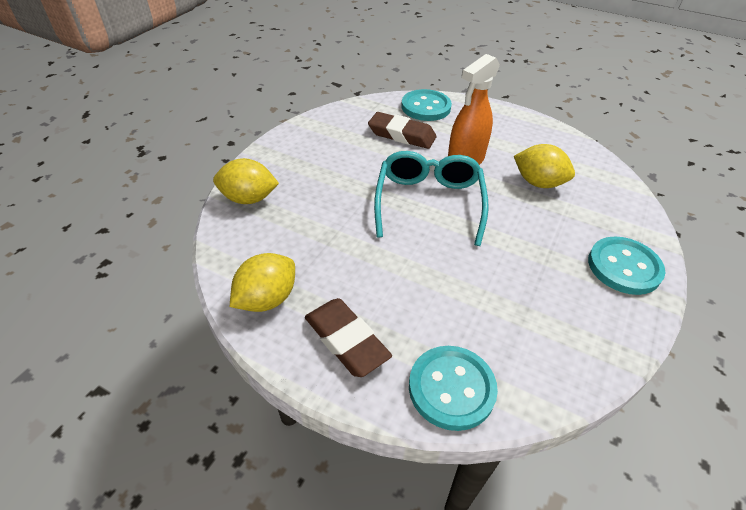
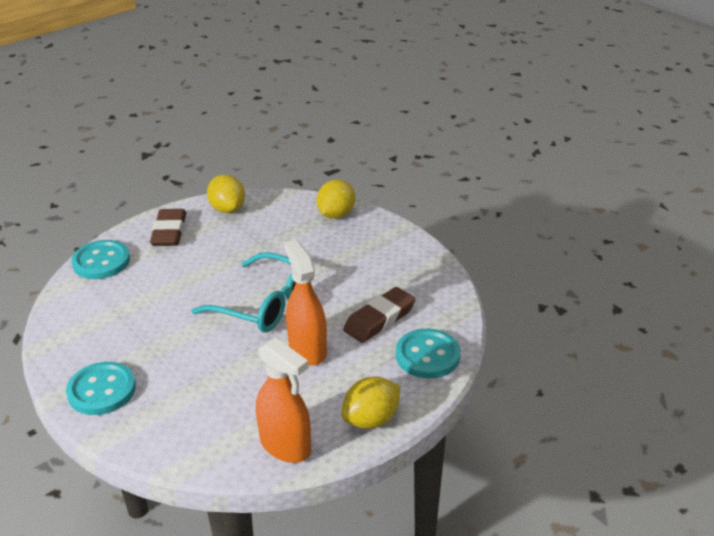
camera: 115 degrees right, 10 degrees down
(346, 340) = (169, 232): brown eraser -> brown eraser turned 75 degrees counterclockwise
(538, 183) = (239, 389): yellow lemon -> yellow lemon (371, 419)
(564, 144) = (285, 446): none -> orange spray bottle

